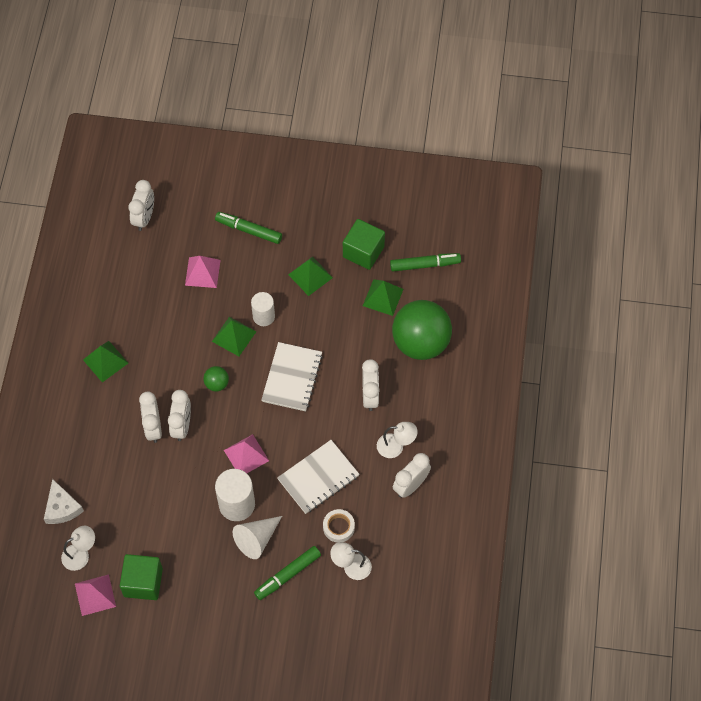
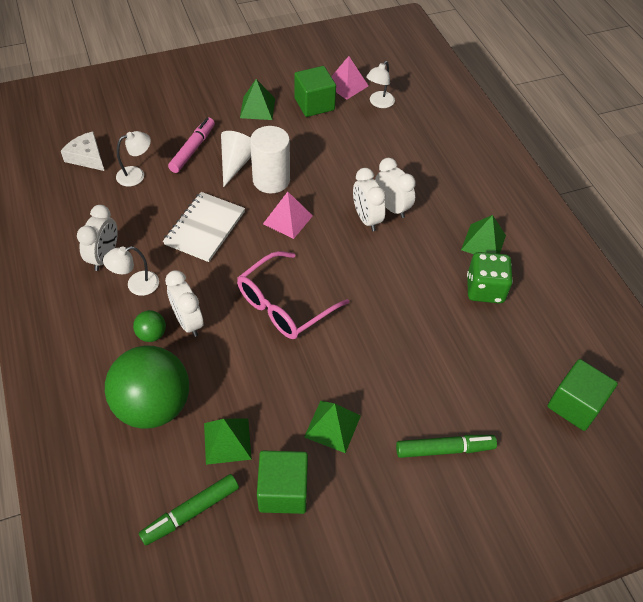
camera: 150 degrees right, 10 degrees down
(62, 507) = (421, 125): white cheese -> white cheese (87, 157)
(136, 322) = (485, 289): none -> green dice
(144, 218) = (575, 405): white clock -> green cube
(202, 272) = (459, 372): pink pyramid -> none
(217, 384) = (360, 267): green ball -> green ball (152, 334)
(234, 336) = (375, 319): green pyramid -> green pyramid (257, 108)
(263, 316) = (356, 354): white cylinder -> none
(288, 575) = (192, 149): green marker -> pink marker
(292, 378) = (285, 304): white notebook -> pink glasses
(338, 527) = (163, 198): white tape -> none

